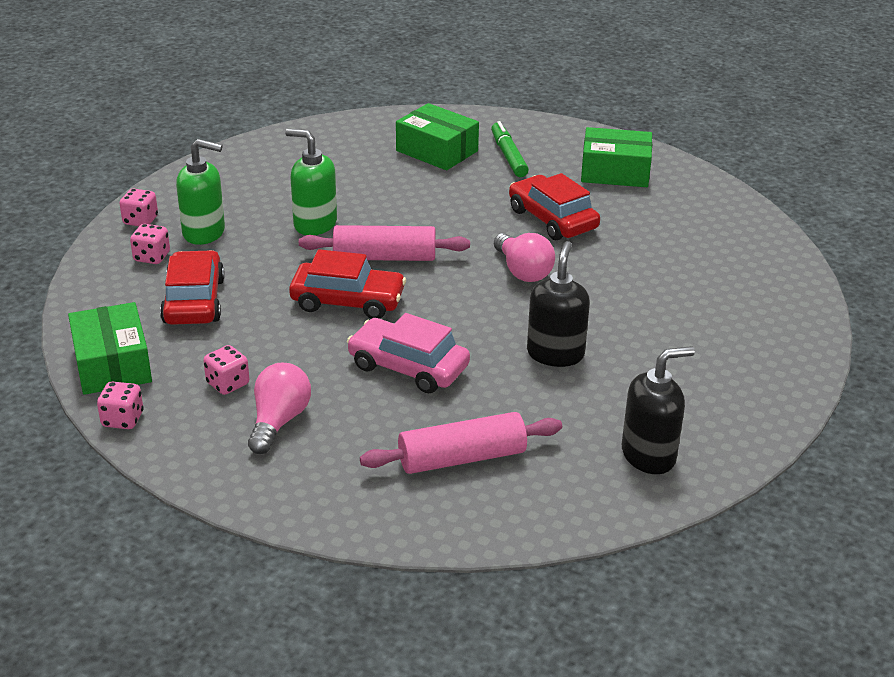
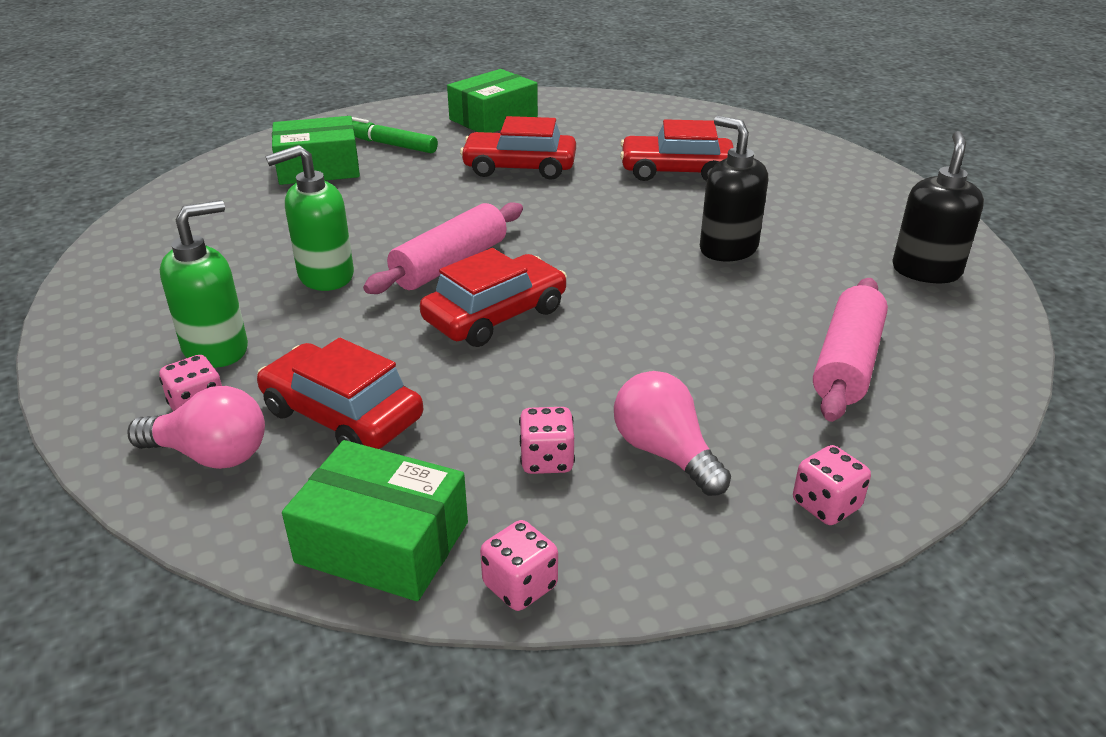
camera: 50 degrees left, 0 degrees up
(140, 221) = (105, 384): pink dice -> pink dice (826, 505)
(408, 367) = (658, 329): pink car -> none
(523, 271) = (579, 211): pink light bulb -> pink light bulb (210, 454)
(650, 284) = (676, 171): none -> red car

